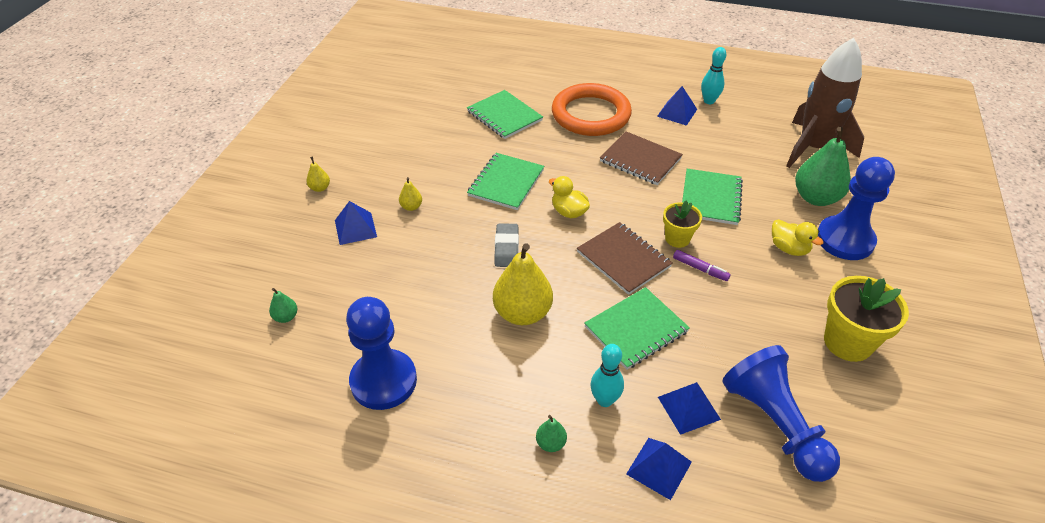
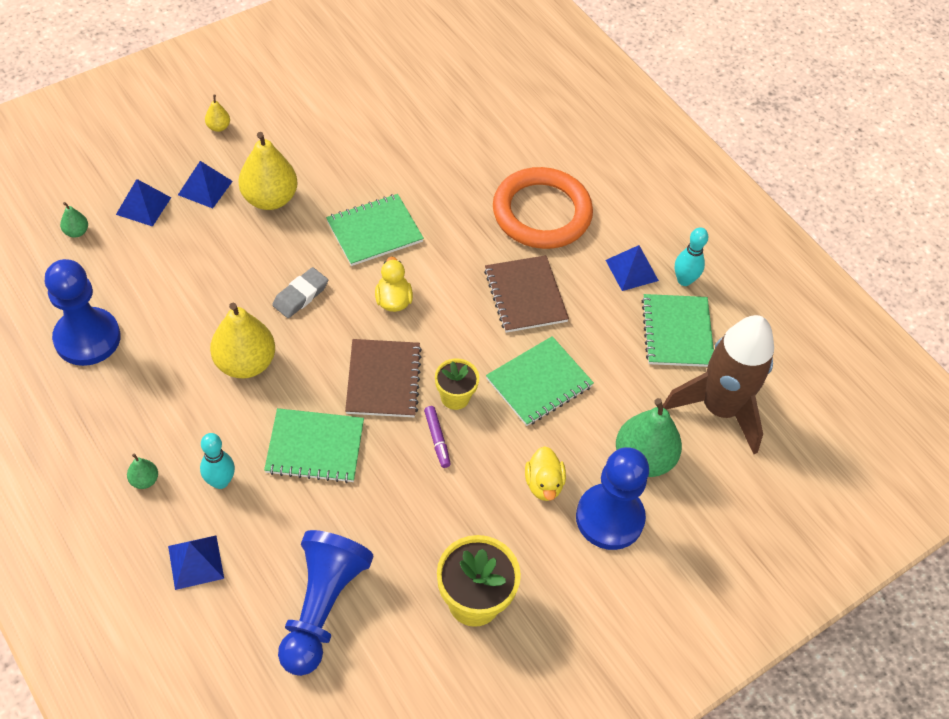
camera: 35 degrees right, 10 degrees up
(411, 207) = (270, 198): yellow pear -> yellow pear, size x2.22
(504, 116) = (457, 158): green notebook -> green notebook (677, 332)
(688, 408) = (273, 540): blue pyramid -> blue pyramid (143, 205)

